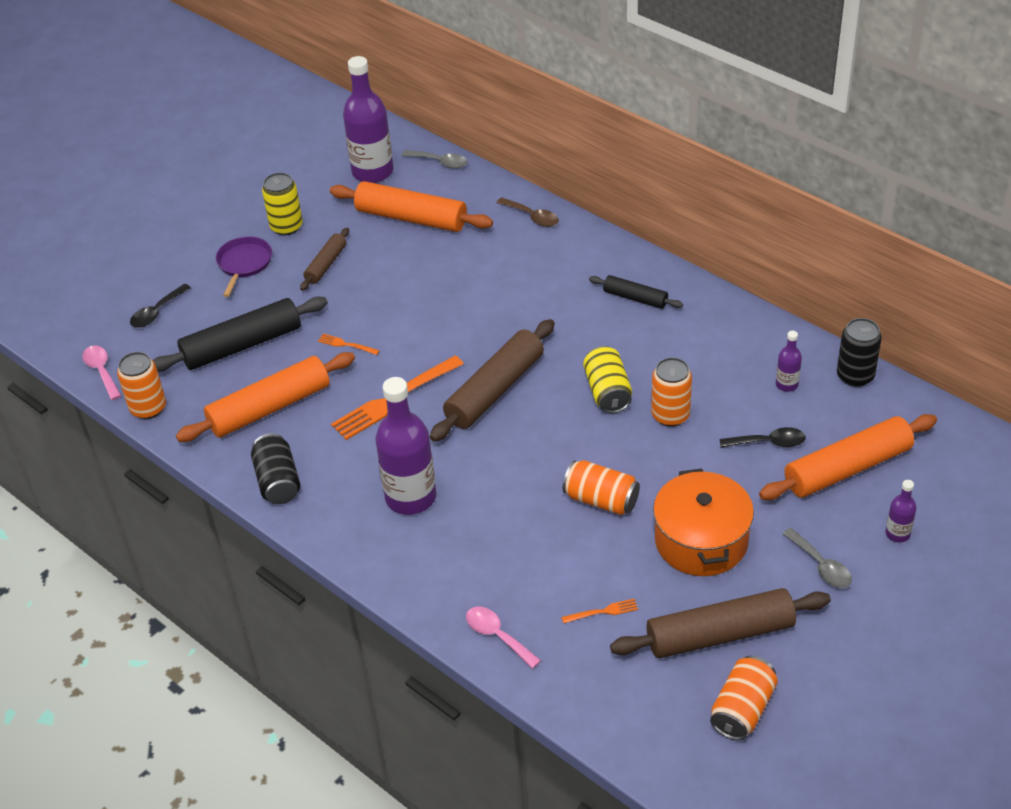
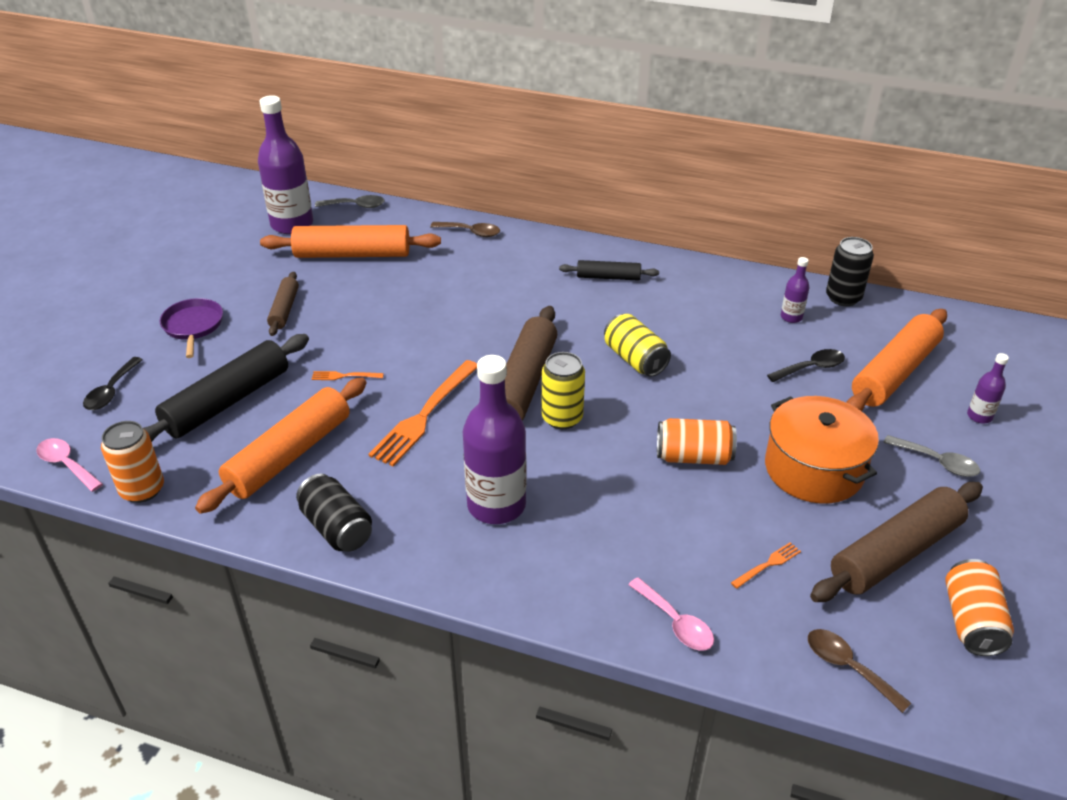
camera: 25 degrees left, 5 degrees down
(286, 226) = (224, 285): yellow can -> yellow can (562, 418)
(497, 635) = (676, 623): pink spoon -> pink spoon turned 150 degrees counterclockwise
(611, 711) = (847, 667): none -> brown spoon
(670, 415) = (707, 366): orange can -> none

